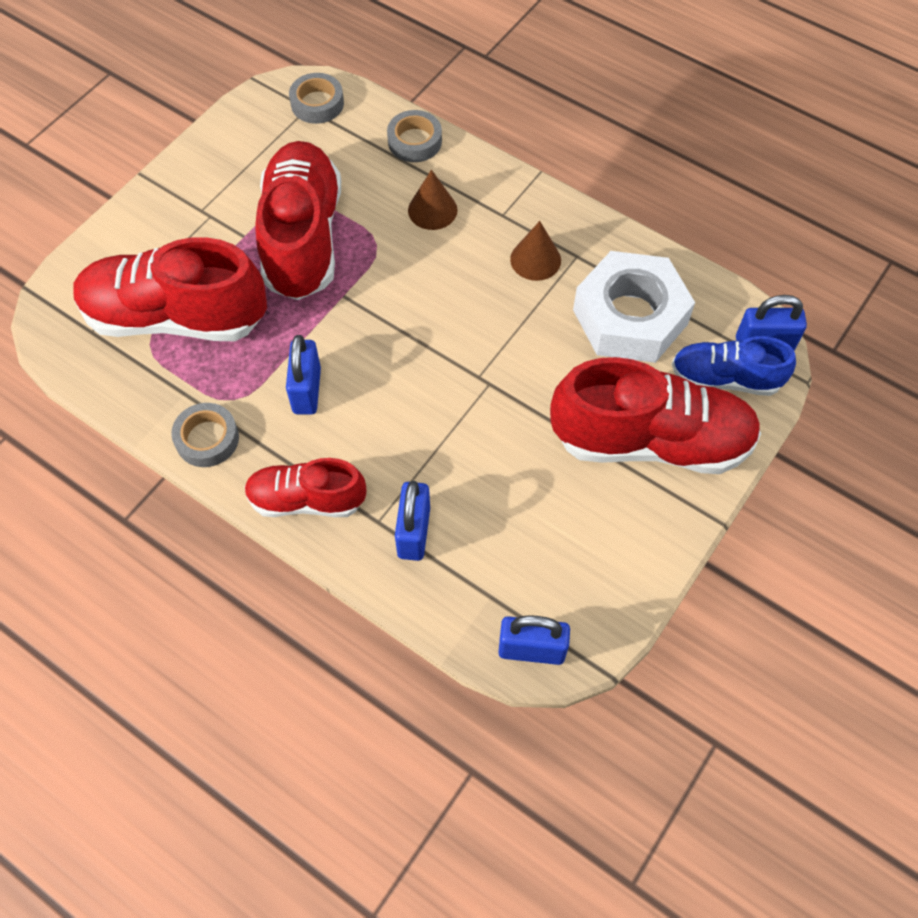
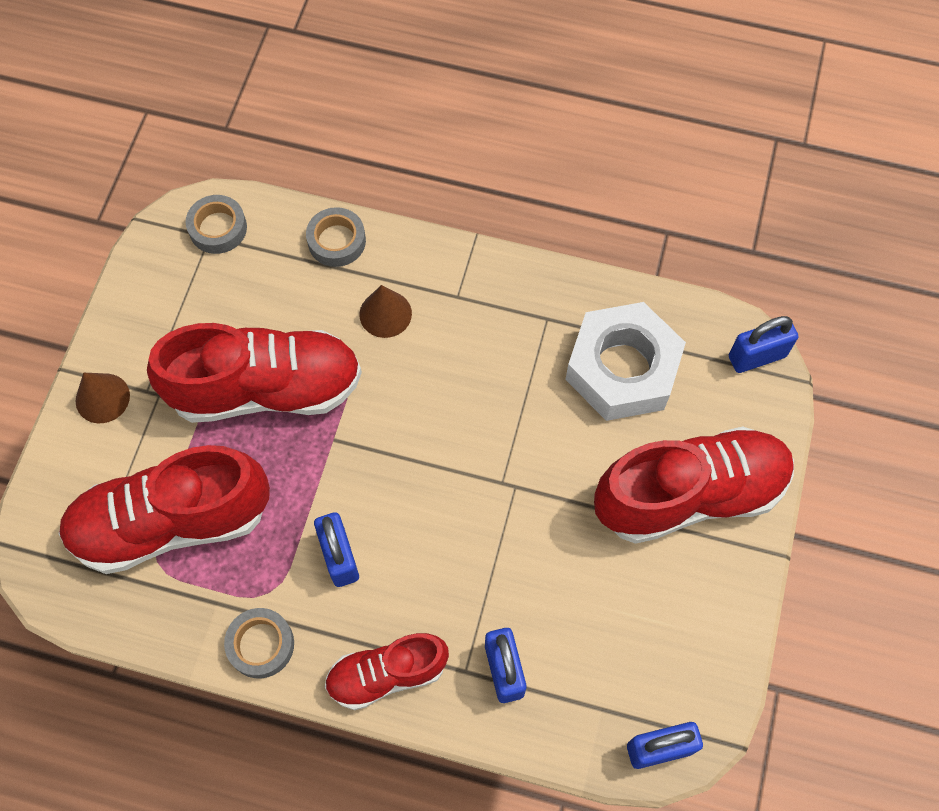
camera: 20 degrees left, 5 degrees up
(303, 238) = (266, 388): red shoe -> red shoe turned 105 degrees clockwise
(535, 259) = (508, 336): brown cone -> brown cone (102, 398)
(725, 379) = (734, 404): blue shoe -> none

